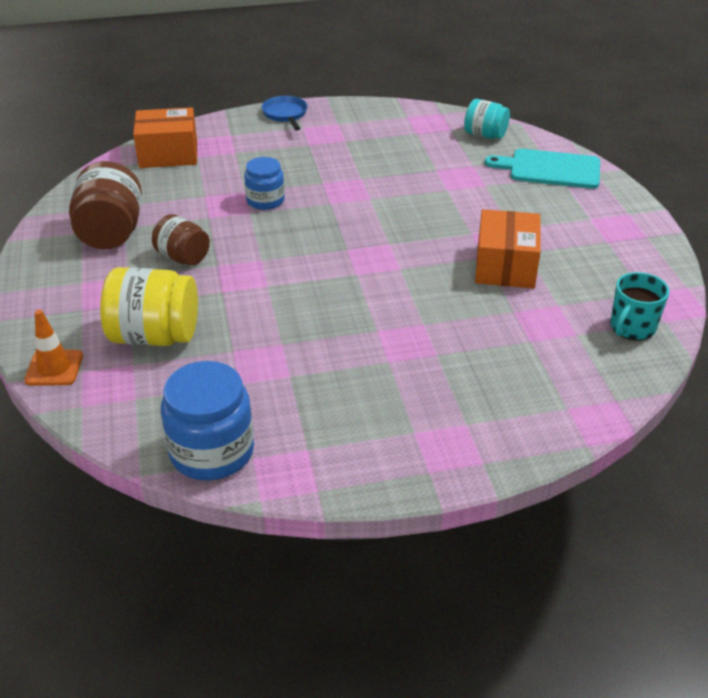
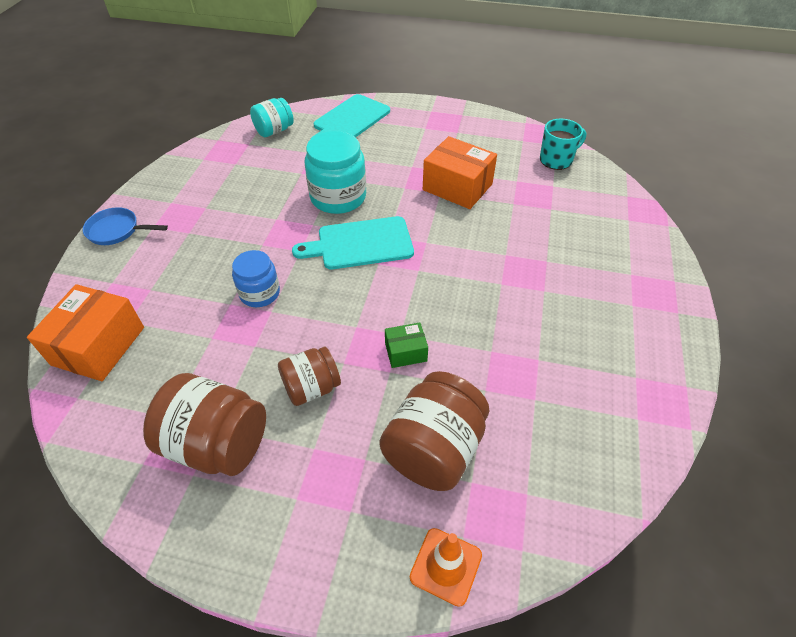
camera: 65 degrees left, 10 degrees up
(155, 336) = (434, 449): yellow jar -> brown jar
(212, 451) = (623, 448): blue jar -> none
(249, 294) = (405, 352): none -> green box
(365, 231) = (360, 243): none -> turquoise cutting board
(419, 200) = (338, 197): none -> turquoise jar
(632, 327) = (556, 160): turquoise mug -> turquoise mug turned 90 degrees counterclockwise

